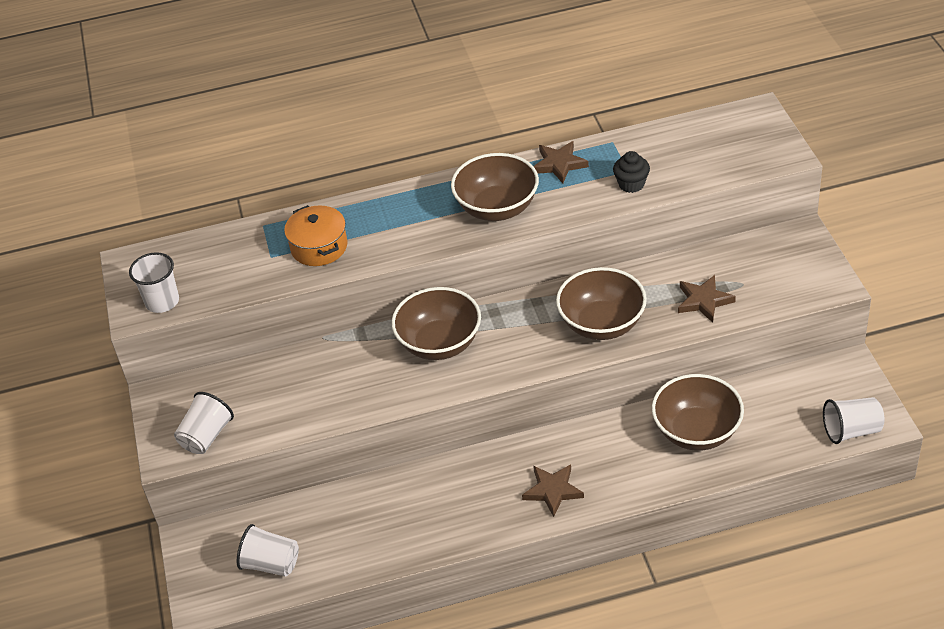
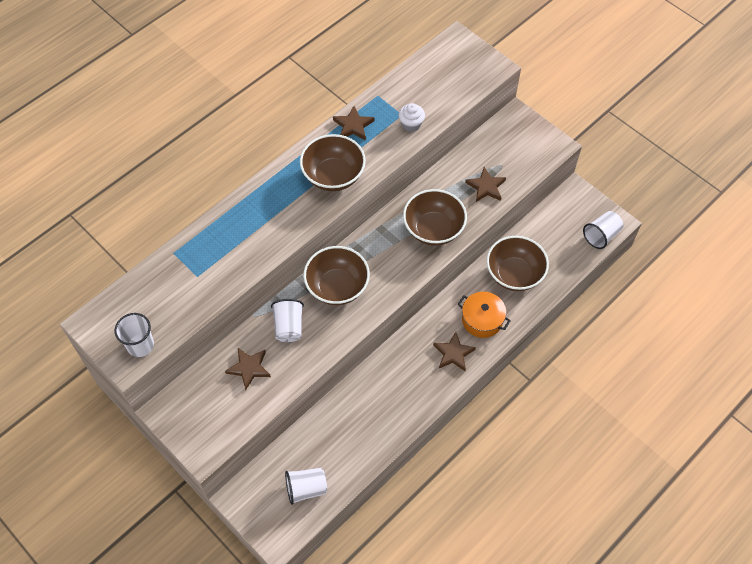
camera: 35 degrees left, 15 degrees up
(206, 436) = (222, 426): white cup -> white cup (288, 326)
(278, 390) = (249, 368): none -> brown star
(319, 247) = (228, 254): orange pot -> orange pot (482, 320)
(631, 184) = (411, 124): black cupcake -> white cupcake

